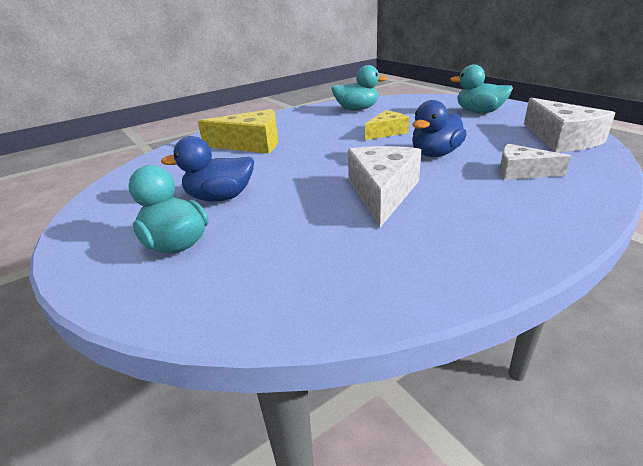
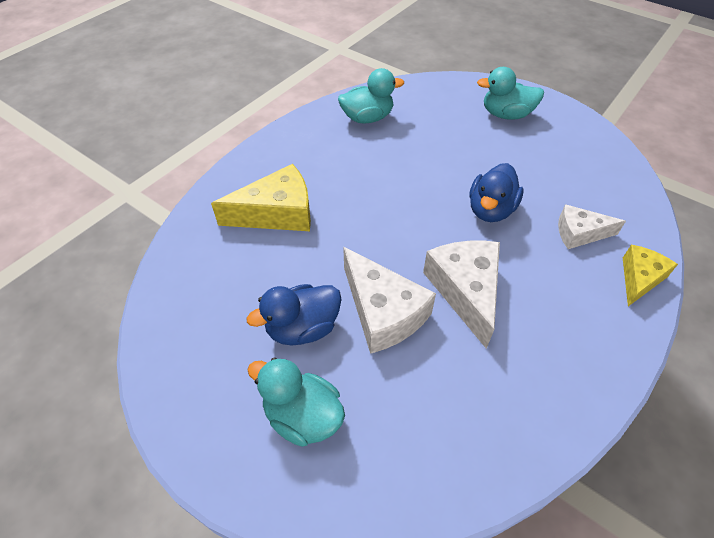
camera: 20 degrees left, 20 degrees up
(387, 132) = (423, 169): yellow cheese -> yellow cheese (639, 278)
(561, 139) = (599, 166): white cheese -> white cheese (383, 312)

